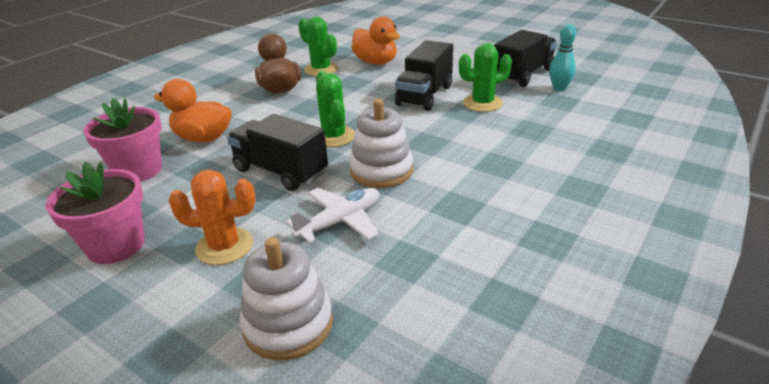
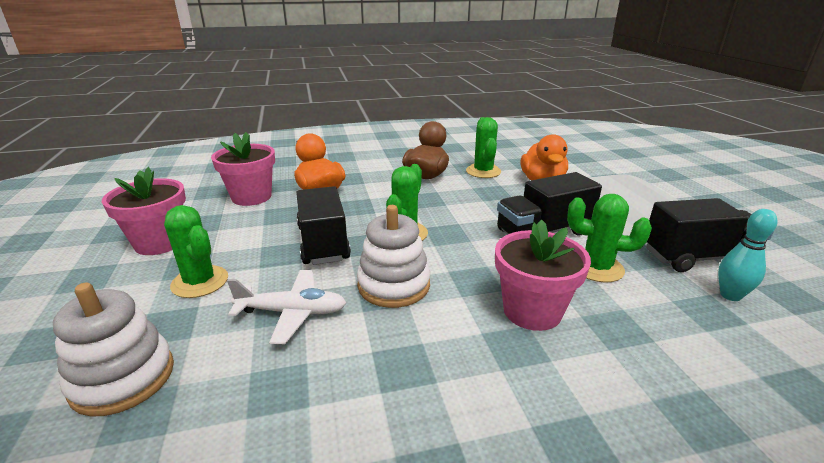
camera: 40 degrees right, 5 degrees down
(224, 246) = (200, 282): orange cactus -> green cactus
(482, 143) = (532, 311): none -> pink flower pot

